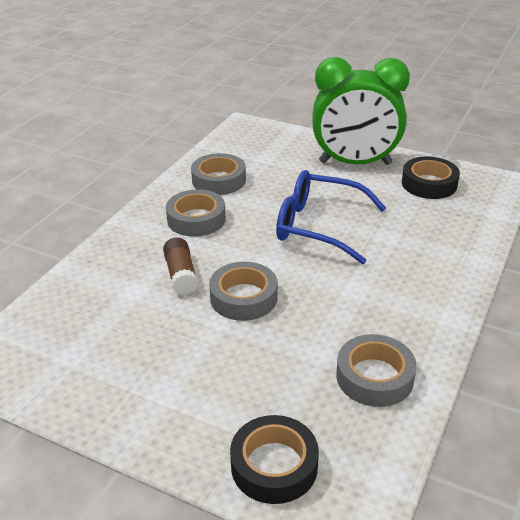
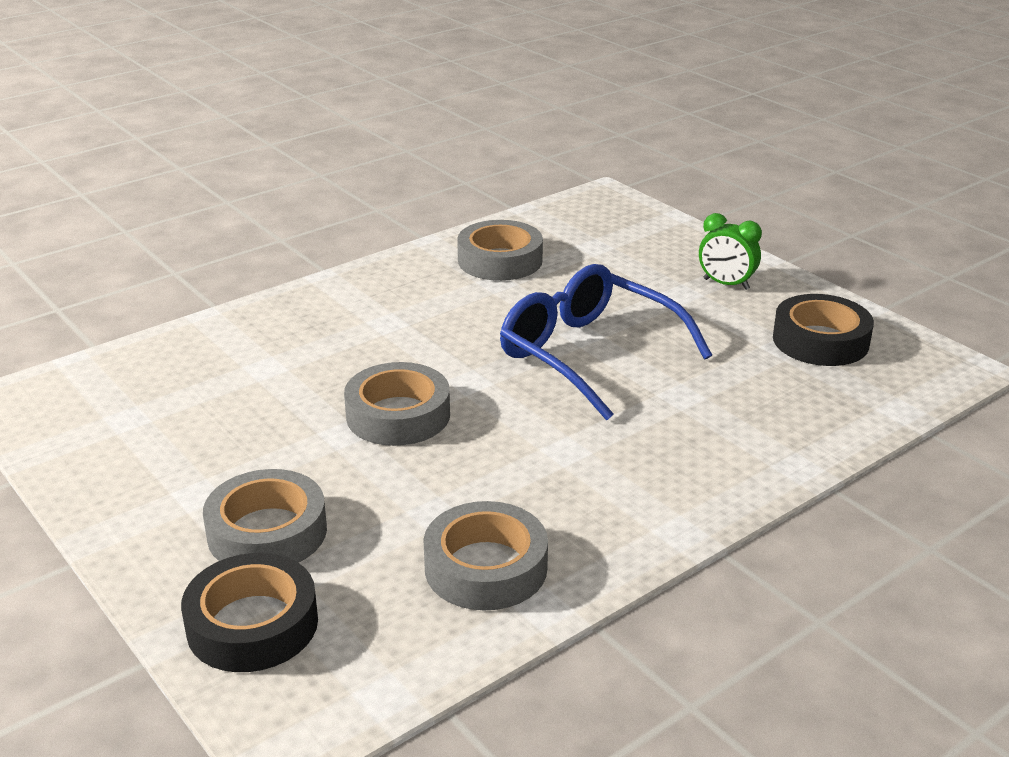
camera: 25 degrees right, 5 degrees down
(181, 275) = (341, 364): brown glue stick -> none
(196, 219) = (424, 302): grey tape -> grey tape (267, 532)
(355, 163) = (726, 284): green clock -> green clock, size x0.40

